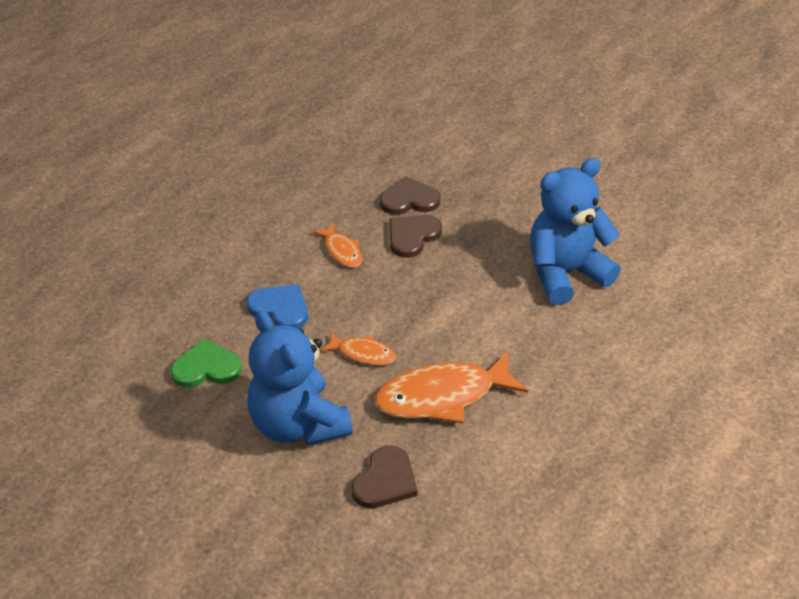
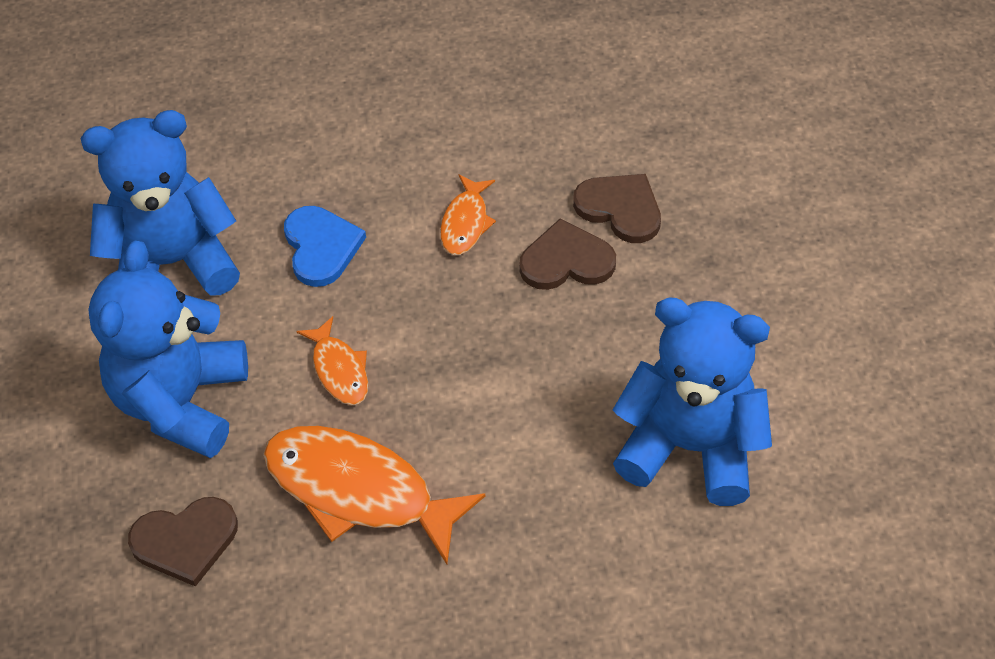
camera: 45 degrees right, 10 degrees up
(206, 368) = (172, 263): green heart -> blue teddy bear

